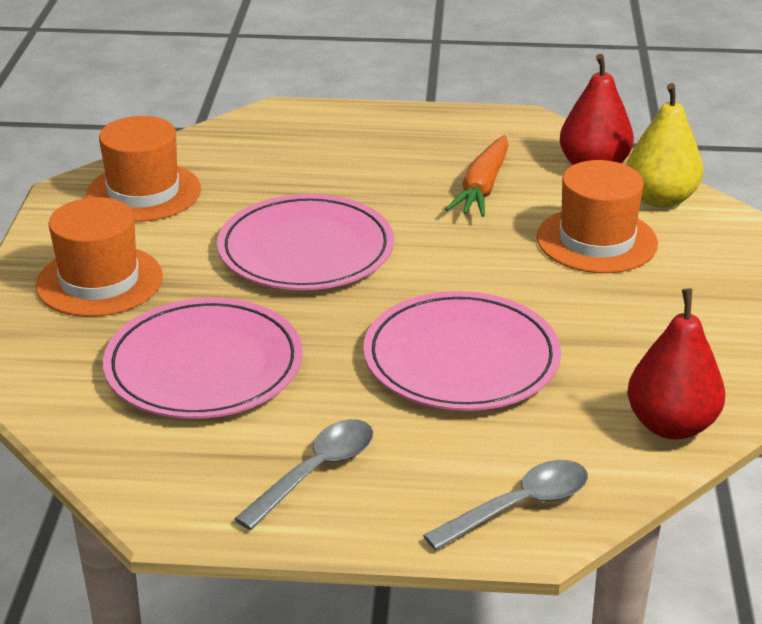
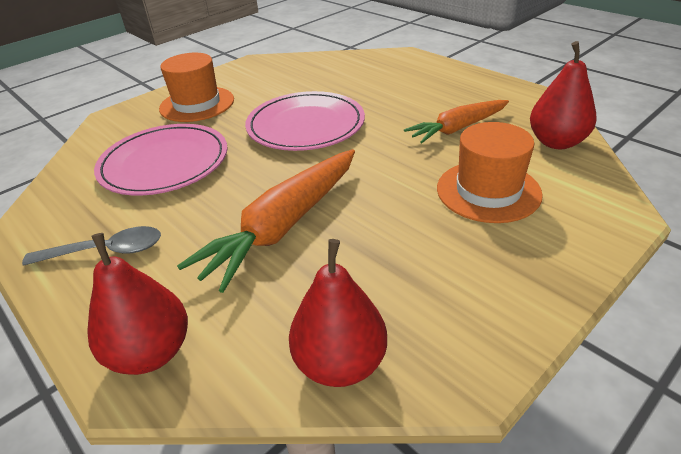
camera: 45 degrees right, 5 degrees up
(143, 192) = (281, 72): orange hat -> none
(461, 358) = (284, 226): pink plate -> orange carrot
(518, 506) = (151, 353): grey spoon -> red pear
(660, 199) = (581, 182): yellow pear -> none

